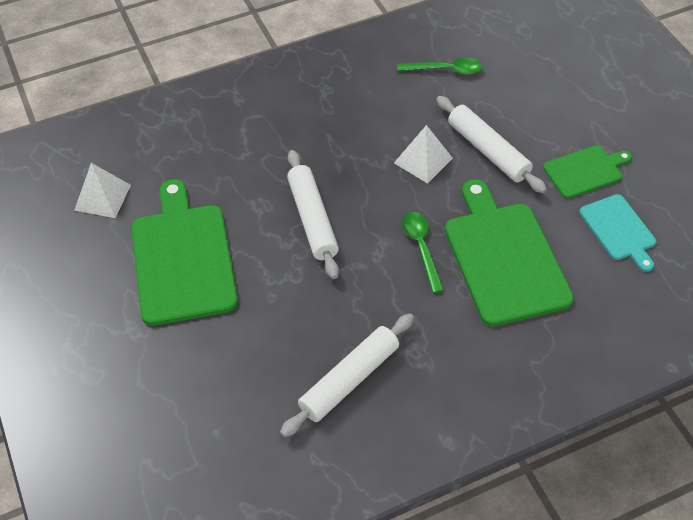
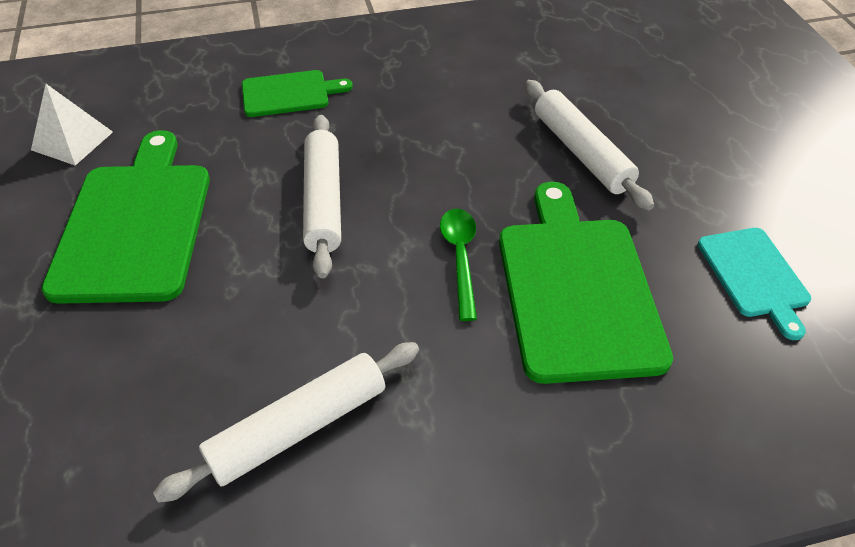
camera: 10 degrees right, 5 degrees down
(423, 160) = (492, 152): white pyramid -> none
(445, 70) = (546, 59): green spoon -> none
(585, 171) = (713, 194): green cutting board -> green cutting board (289, 94)

